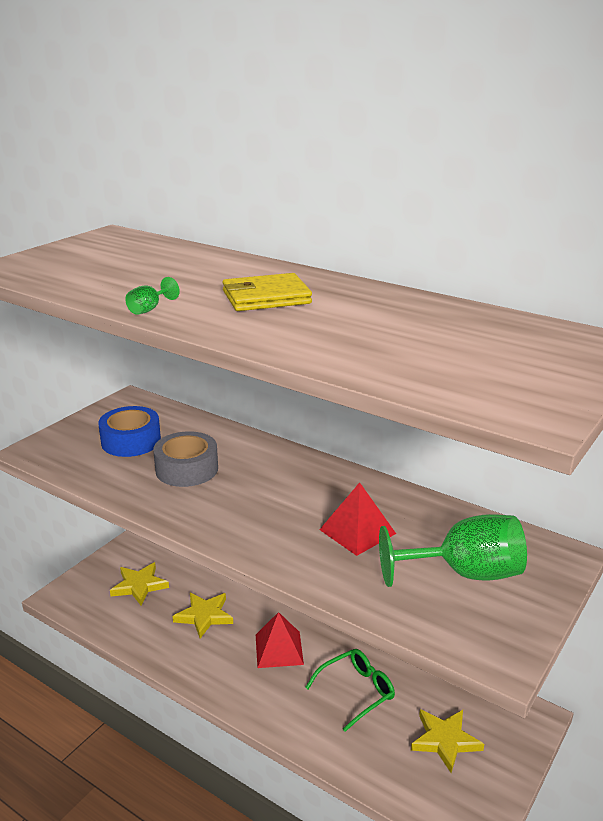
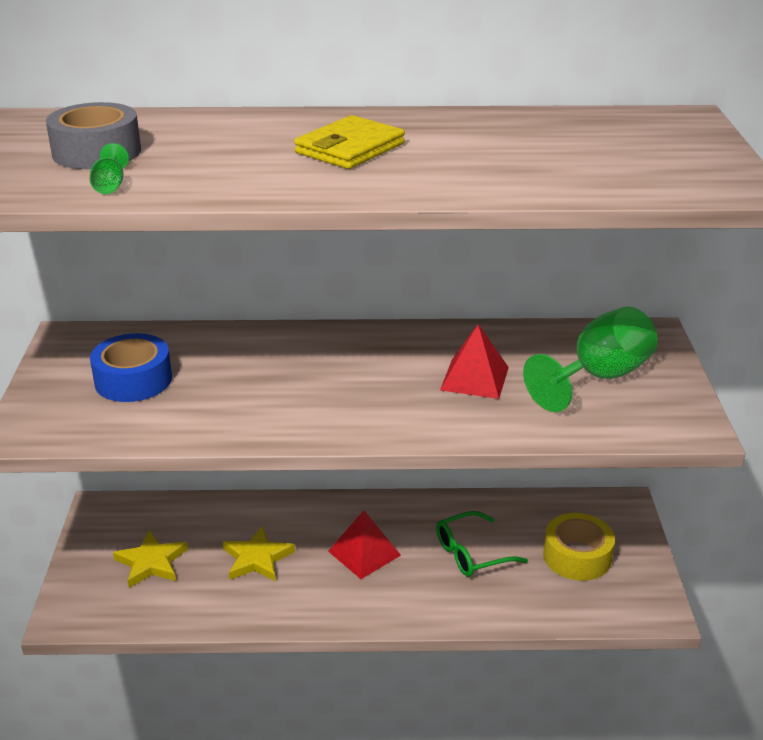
camera: 35 degrees left, 5 degrees up
(149, 309) = (255, 190): green goblet -> green goblet (110, 185)
(187, 469) = (237, 385): grey tape -> grey tape (97, 152)
(357, 691) = (470, 554): green glasses -> green glasses turned 135 degrees counterclockwise
(445, 740) = (577, 556): yellow star -> yellow tape

